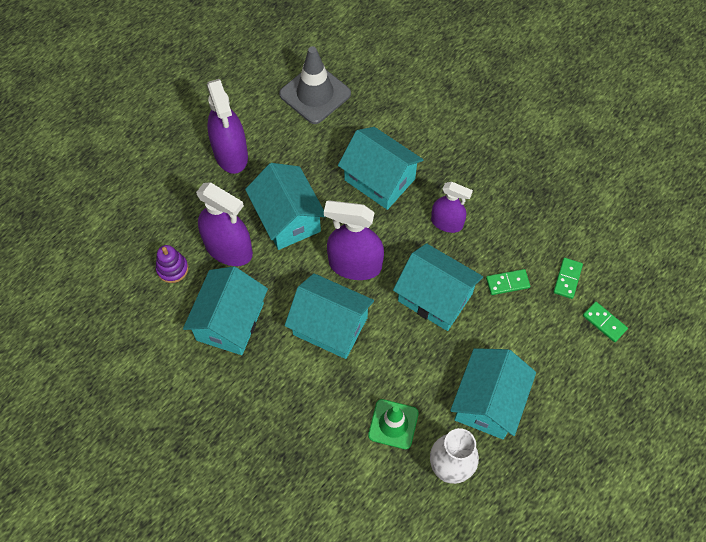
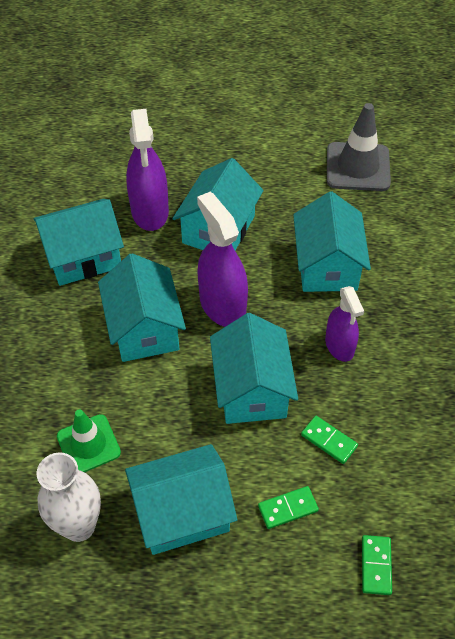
camera: 50 degrees right, 10 degrees down
(172, 269) = (97, 190): purple stacking toy -> none
(231, 154) = (239, 154): purple spray bottle -> none
(567, 279) = (390, 493): green domino -> green domino (288, 508)

